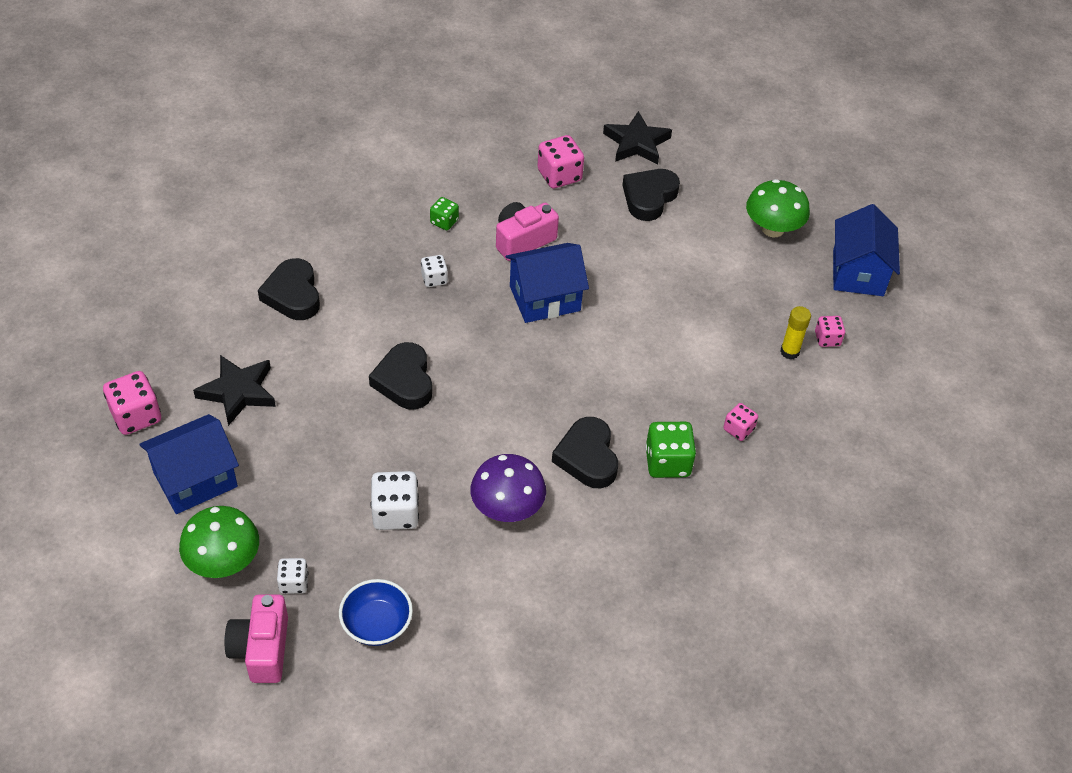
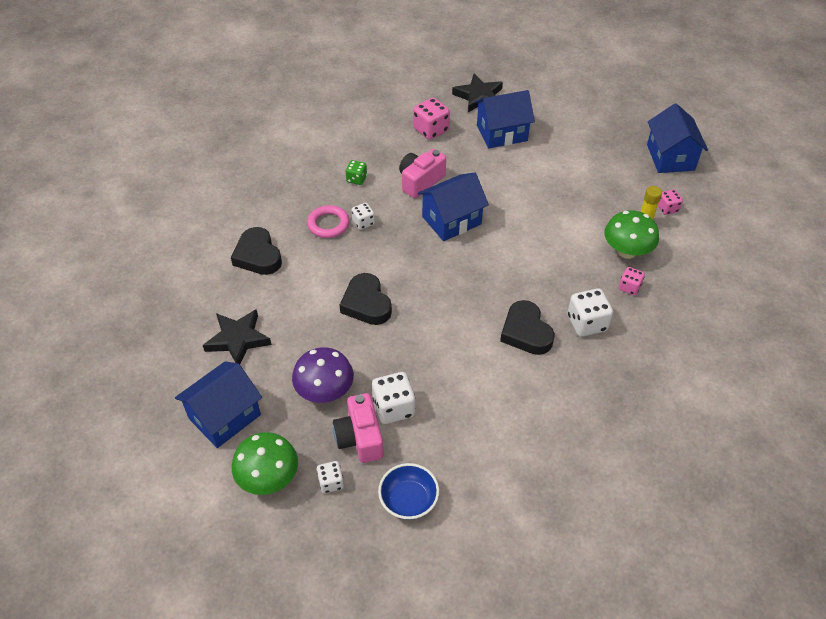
camera: 10 degrees left, 0 degrees up
(136, 416) = (160, 376): pink dice -> none
(261, 649) = (322, 543): pink camera -> pink camera (360, 438)
(391, 273) = (328, 224): none -> pink ring
(507, 508) = (479, 384): purple mushroom -> purple mushroom (325, 391)
(649, 197) = (502, 133): black heart -> blue house
(667, 462) = (587, 323): green dice -> white dice
(772, 229) = (598, 138): green mushroom -> green mushroom (626, 251)

